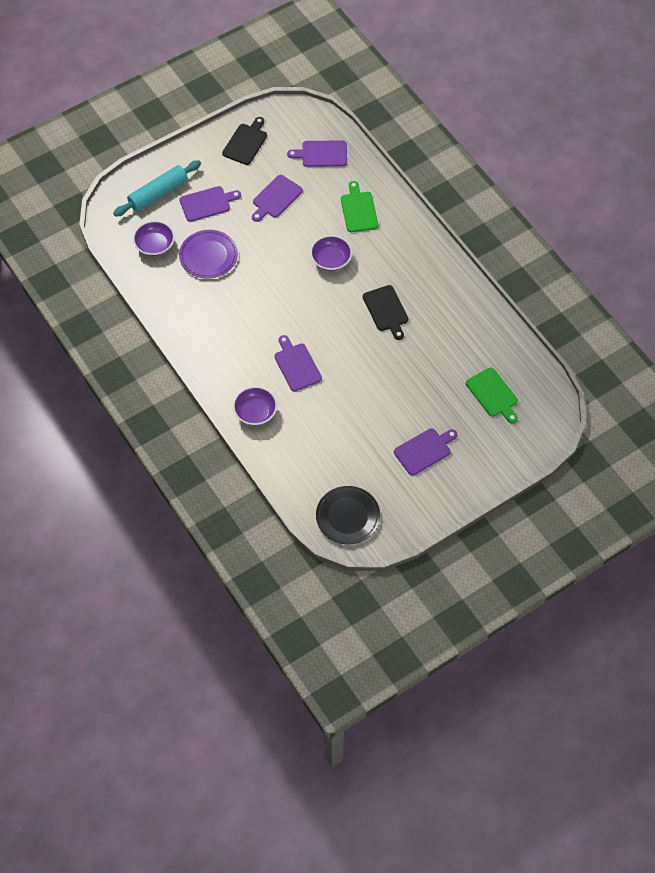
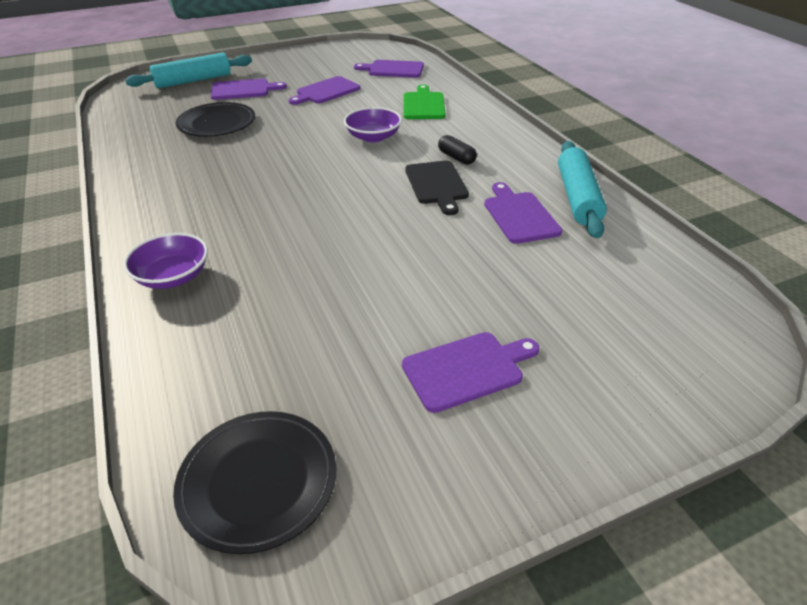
camera: 10 degrees right, 20 degrees down
(155, 245) = (158, 112): purple bowl -> none
(208, 256) = (217, 123): purple plate -> black plate
(246, 142) = (312, 59): black cutting board -> none
(297, 365) = (275, 228): purple cutting board -> purple cutting board (520, 215)
(394, 278) = (456, 157): none -> black capsule
(476, 312) = (577, 197): none -> turquoise rolling pin
(493, 394) = (611, 296): green cutting board -> none

